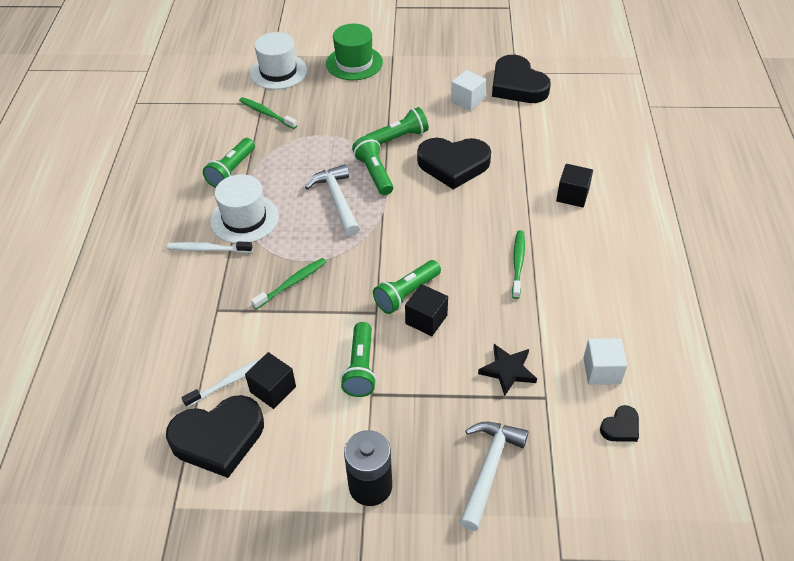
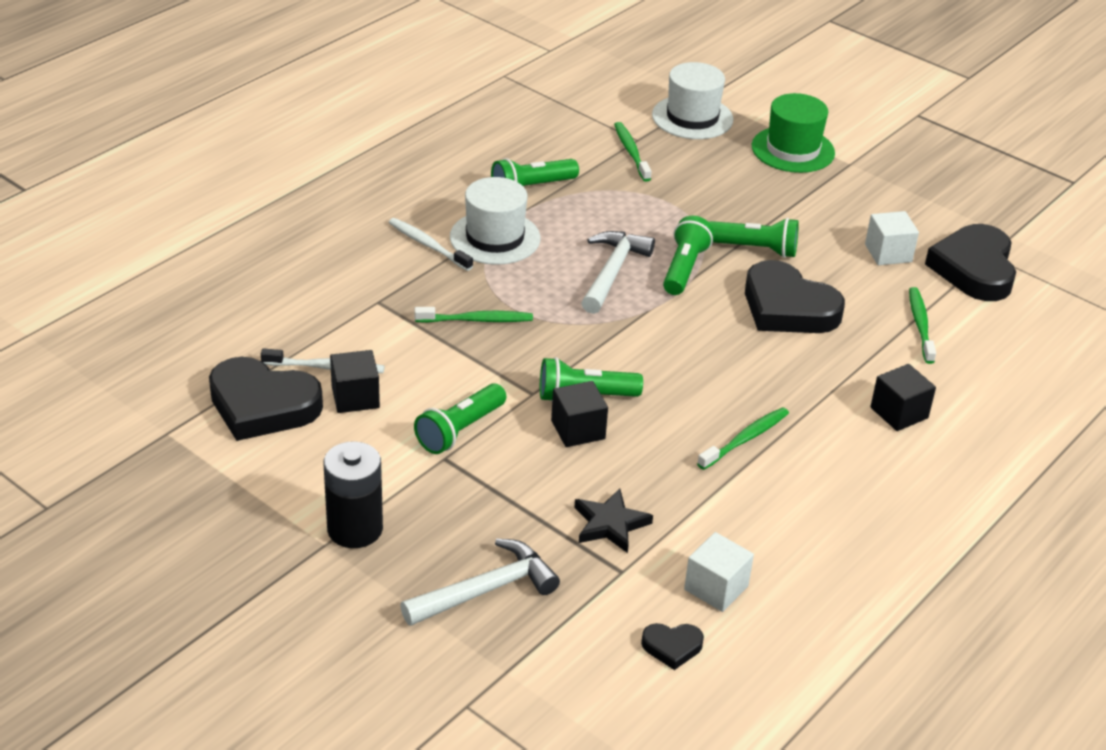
camera: 35 degrees right, 10 degrees down
(527, 135) = (920, 325): none -> green toothbrush

